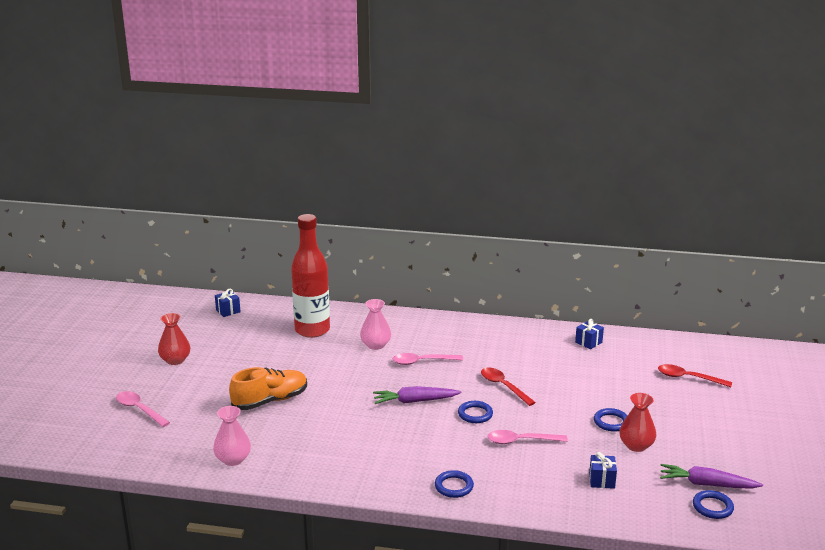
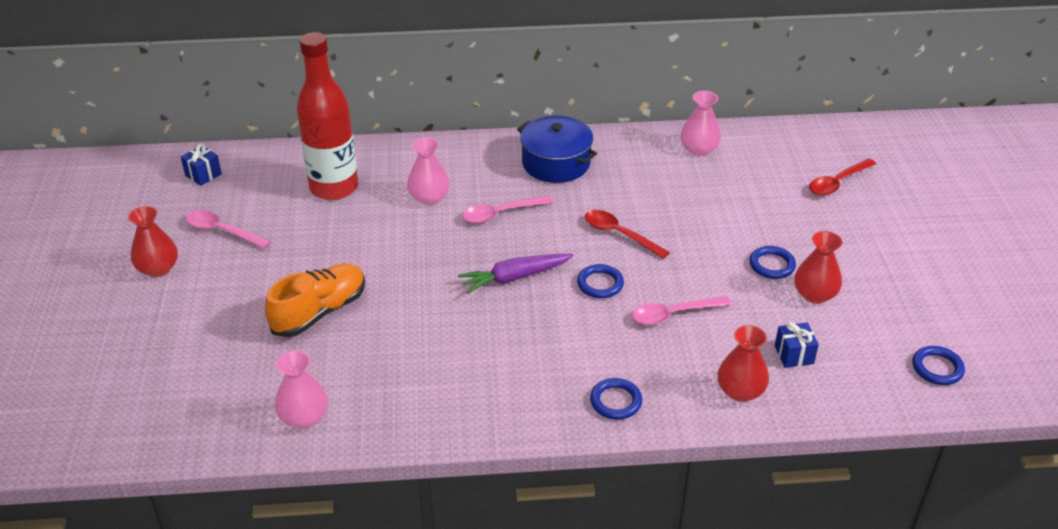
camera: 15 degrees left, 15 degrees up
(139, 409) = (136, 360): pink spoon -> pink spoon (222, 231)
(476, 336) = (556, 163): none -> blue pot
(550, 496) = (740, 391): none -> red vase
(588, 342) = (699, 149): blue gift -> pink vase
(688, 378) = (837, 183): red spoon -> red spoon turned 45 degrees counterclockwise
(706, 484) = (918, 336): purple carrot -> none

